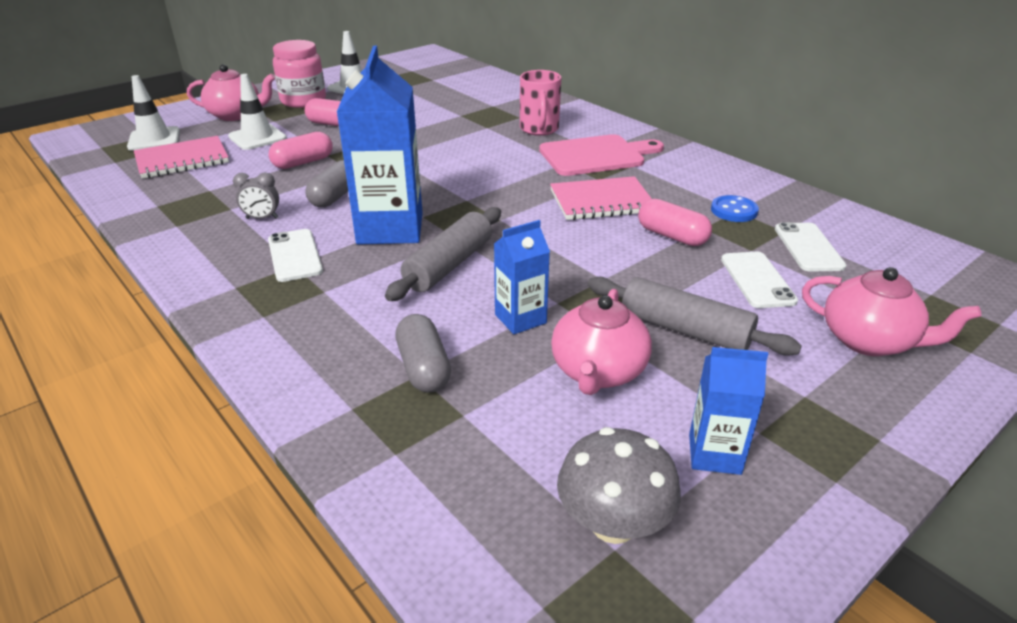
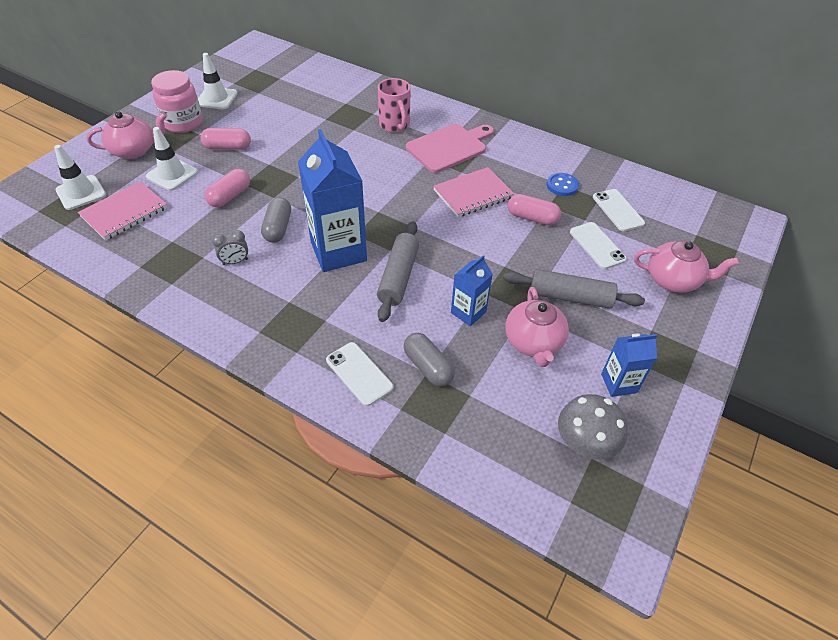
camera: 20 degrees left, 15 degrees up
(295, 255) = (284, 293): white phone -> white phone (359, 373)

